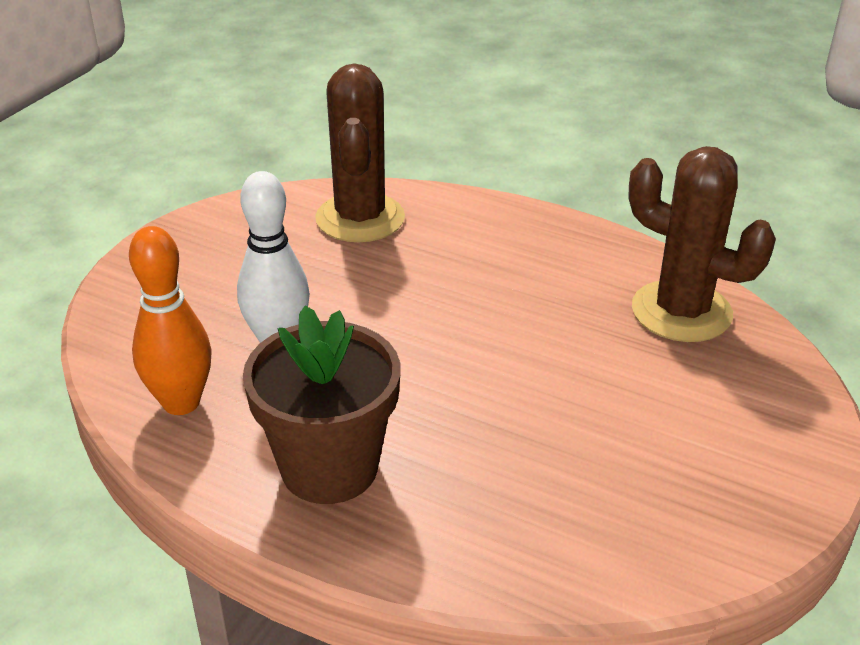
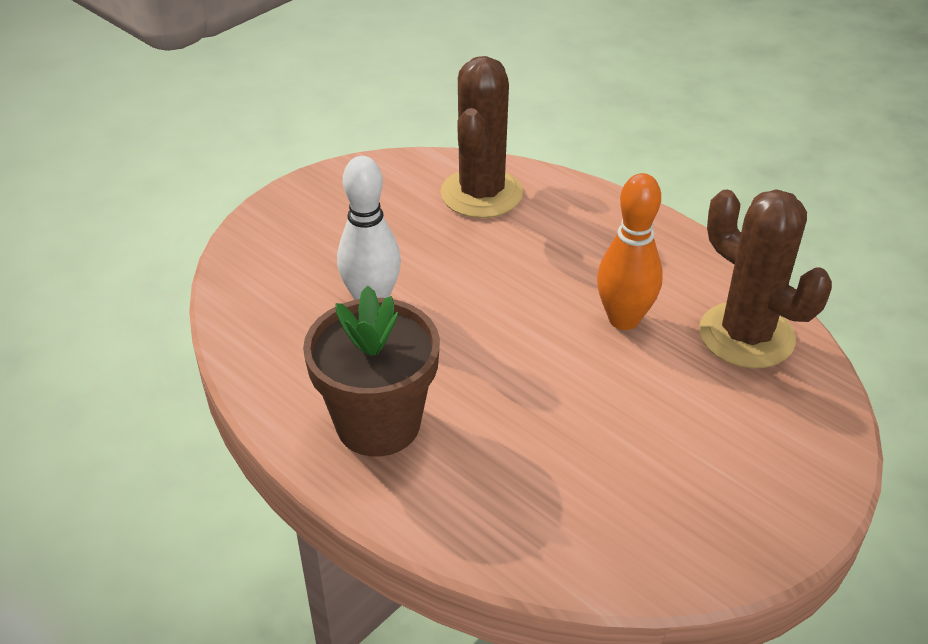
camera: 15 degrees right, 5 degrees up
(181, 402) = (275, 342): orange bowling pin -> orange bowling pin (624, 319)

